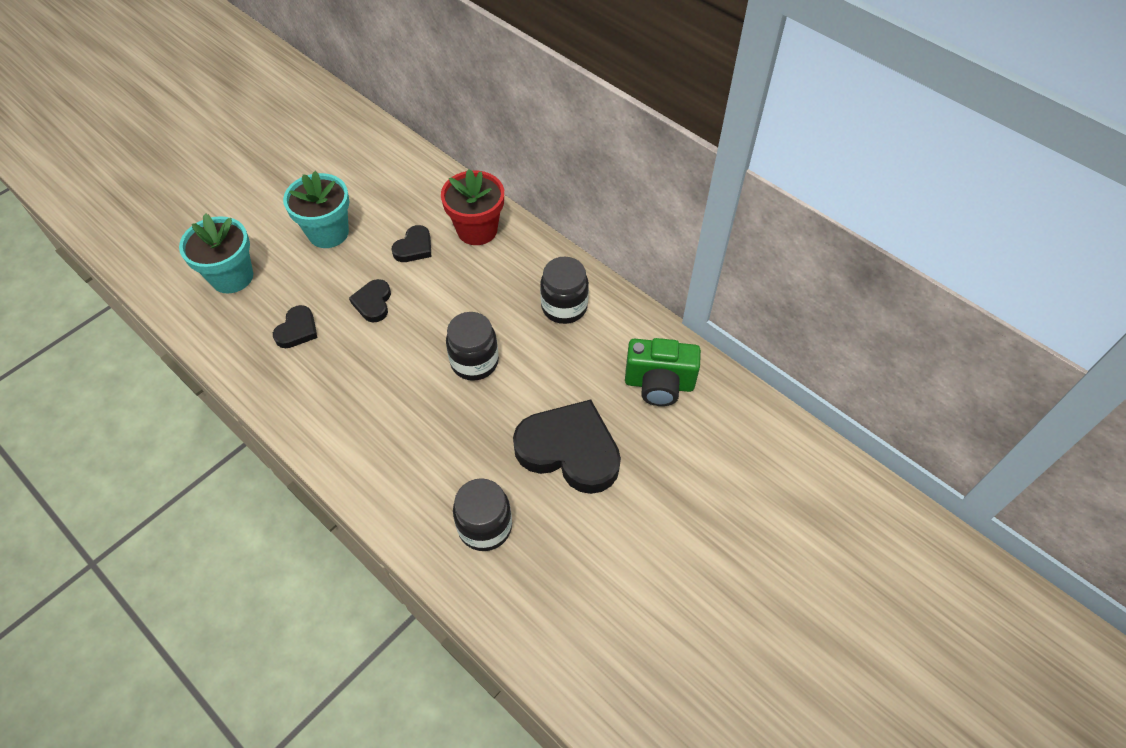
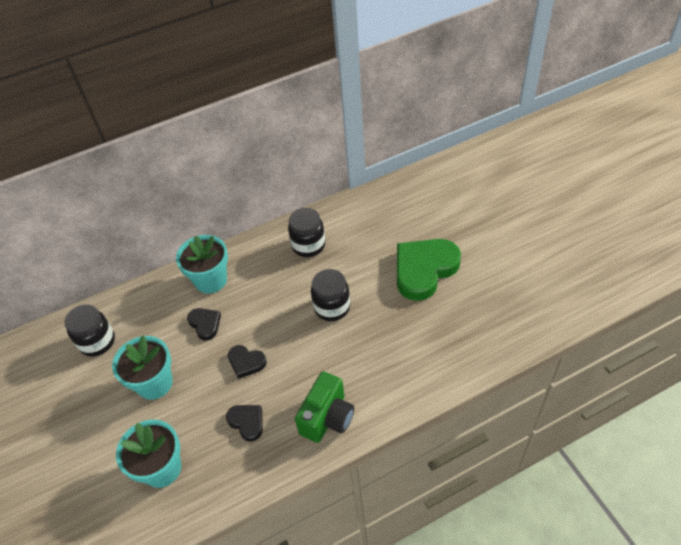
camera: 65 degrees left, 5 degrees down
(477, 230) = (211, 280): red flower pot -> turquoise flower pot
(485, 527) = (466, 329): black jar -> black jar (97, 342)
(569, 450) = (424, 270): black heart -> green heart
(659, 384) = (392, 212): green camera -> green camera (327, 418)

